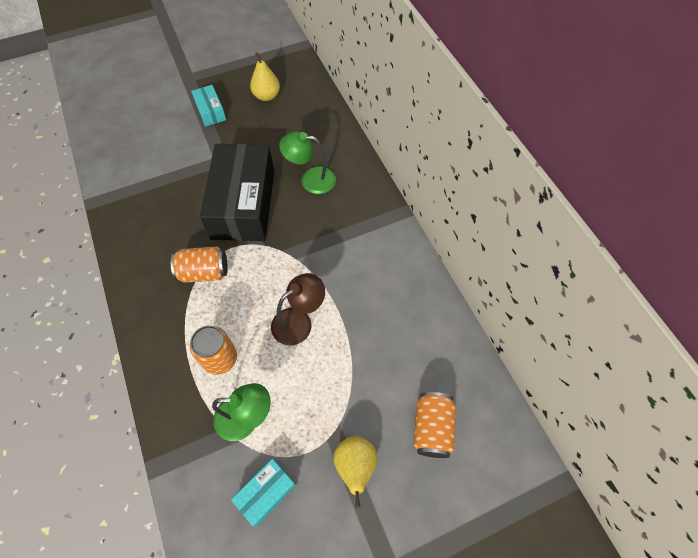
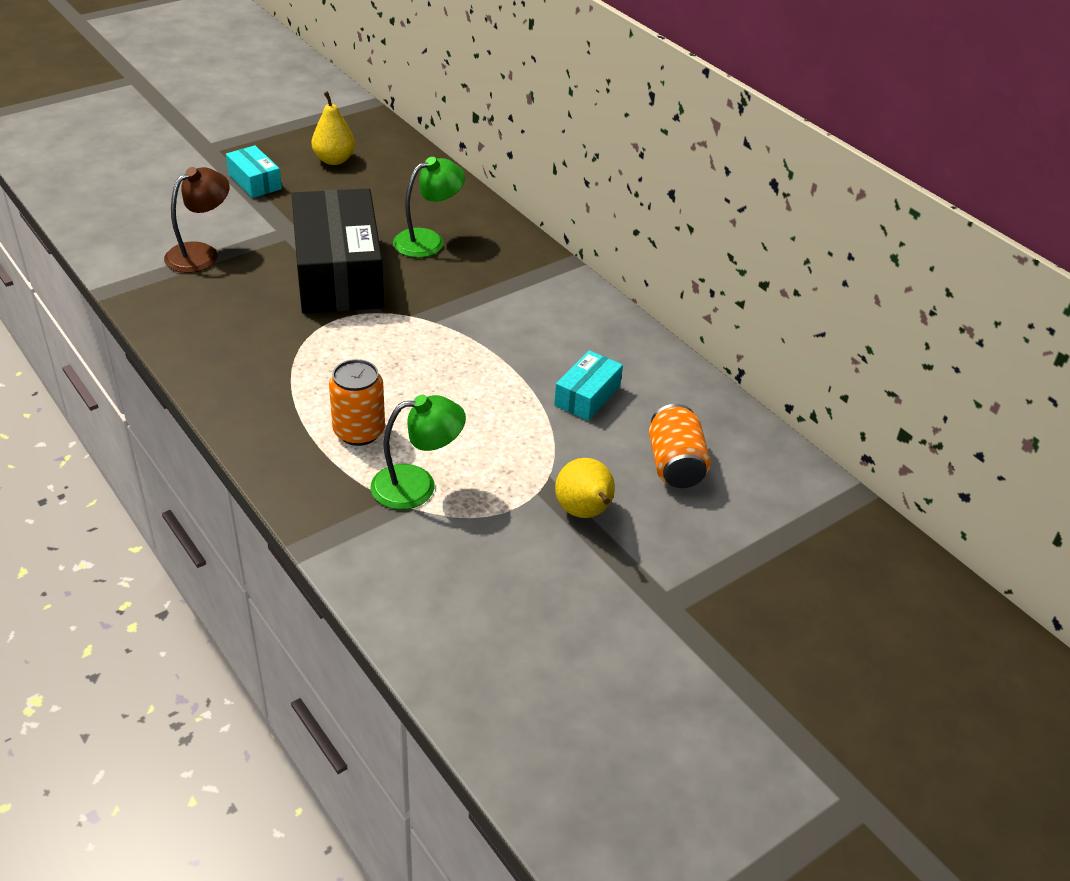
camera: 15 degrees left, 20 degrees down
(204, 272) = (304, 348): orange can -> none
(266, 493) = (471, 553): turquoise box -> turquoise box (587, 396)
(299, 321) = (460, 383): brown lamp -> brown lamp (201, 253)
(310, 179) = (428, 240): green lamp -> green lamp turned 150 degrees clockwise

